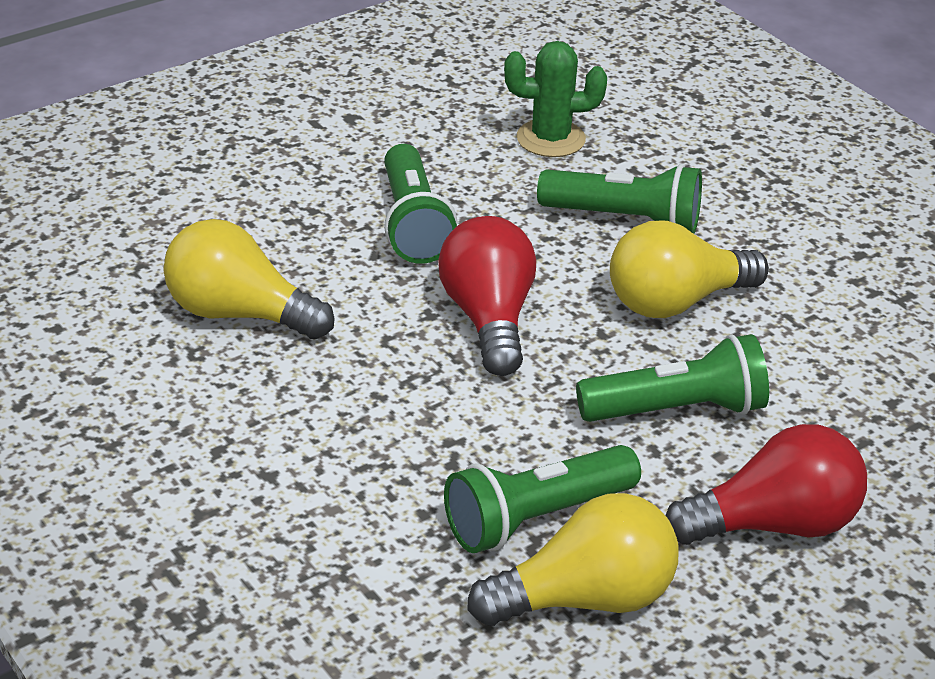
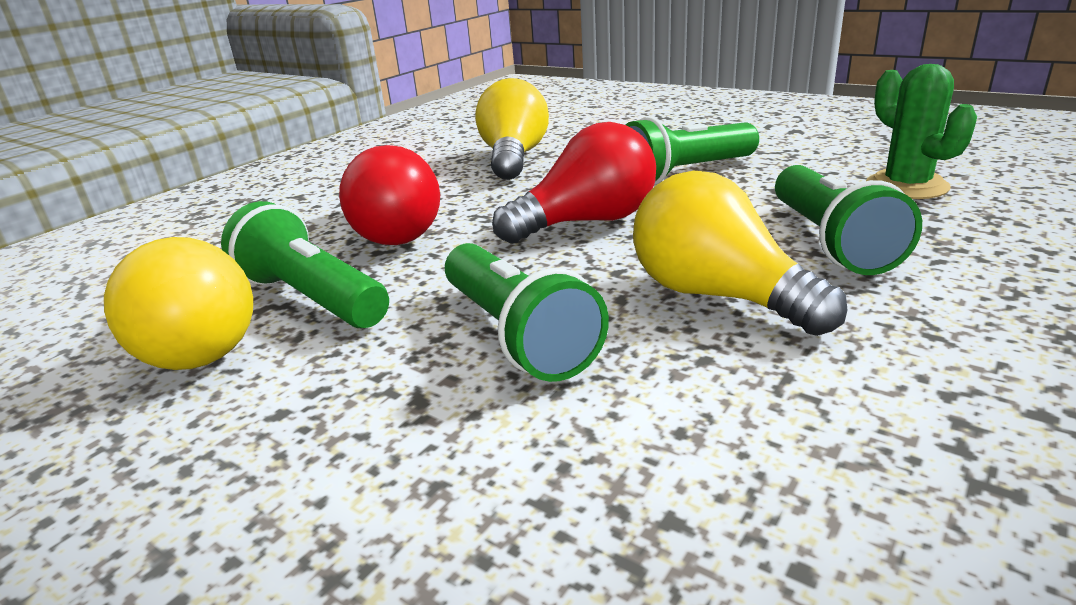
camera: 75 degrees right, 10 degrees down
(773, 524) = (326, 445): red light bulb -> red light bulb (389, 233)

